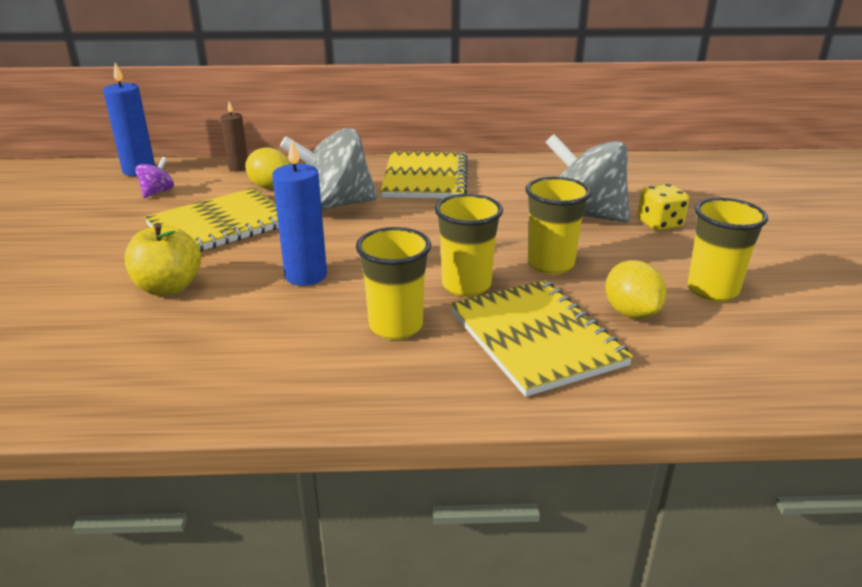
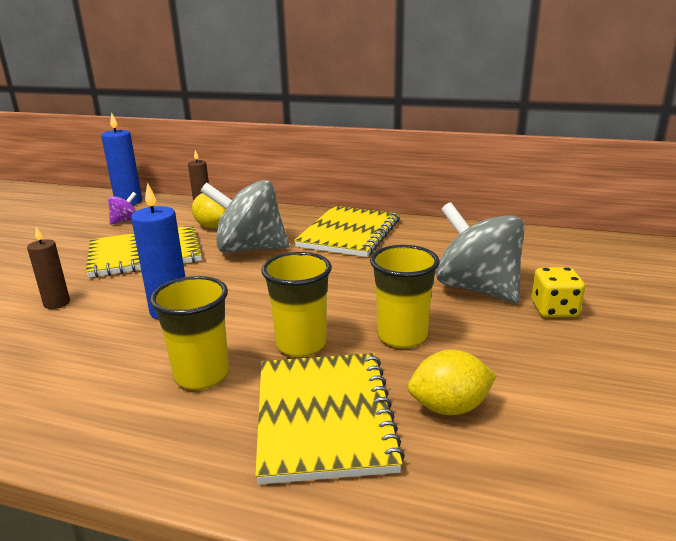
camera: 20 degrees right, 5 degrees down
(169, 287) = (57, 303): yellow apple -> brown candle
(631, 312) = (449, 407): yellow lemon -> yellow lemon turned 75 degrees clockwise
(712, 290) = (565, 398): yellow cup -> none

